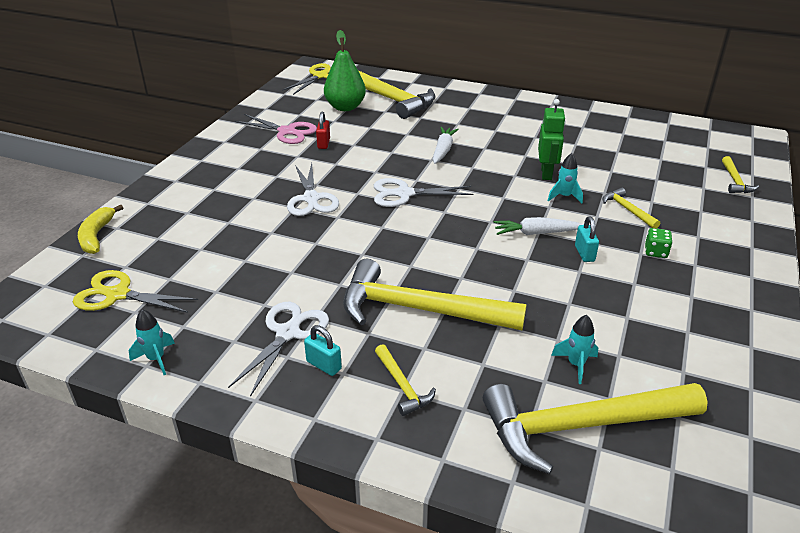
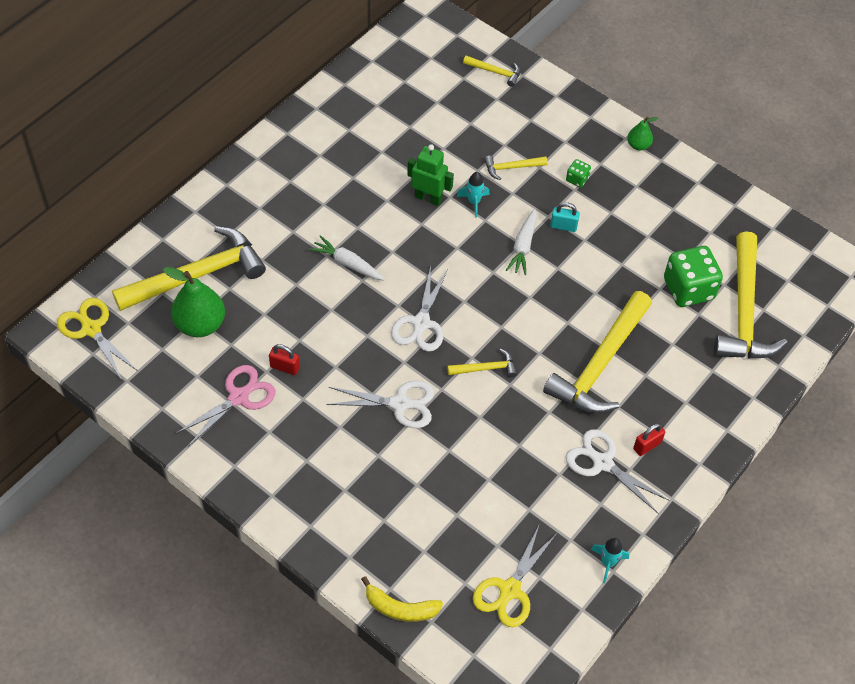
camera: 75 degrees left, 20 degrees up
(324, 365) = (647, 446): turquoise padlock -> red padlock
(402, 386) = (682, 400): yellow hammer -> yellow hammer (486, 368)
(576, 364) = (688, 289): turquoise rocket -> green dice
(752, 287) = (638, 145): none -> green pear

